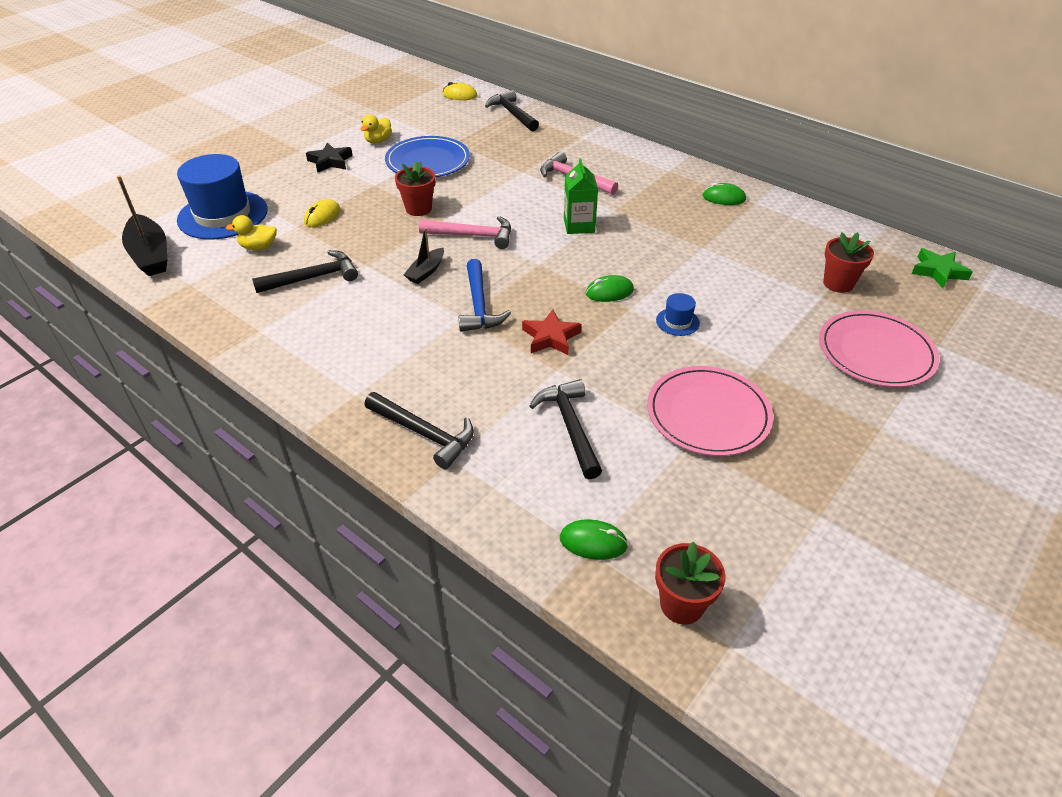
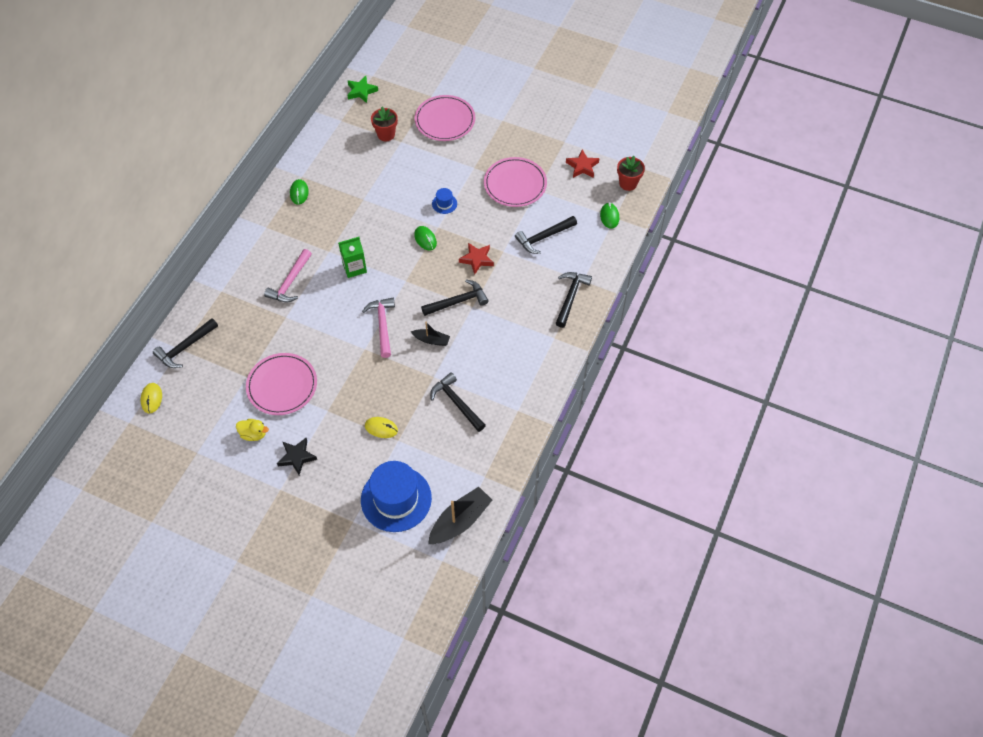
camera: 105 degrees left, 15 degrees up
(259, 247) = (431, 453): yellow duck -> none
(418, 209) = (355, 369): red flower pot -> none
(428, 161) = (282, 385): blue plate -> pink plate
(479, 305) = (458, 301): blue hammer -> black hammer
(743, 530) = (582, 166): none -> red star

